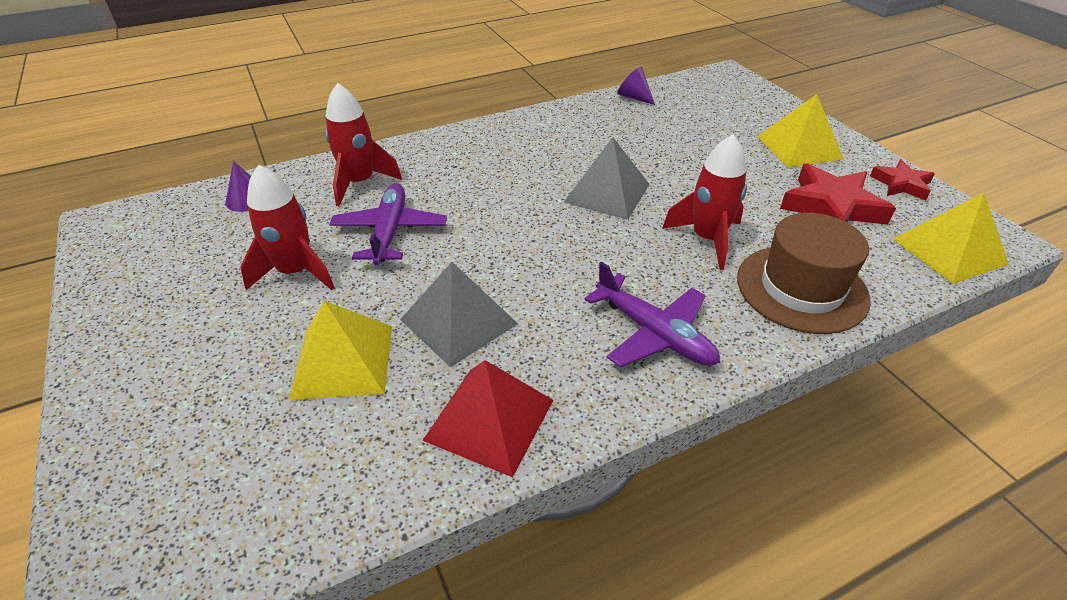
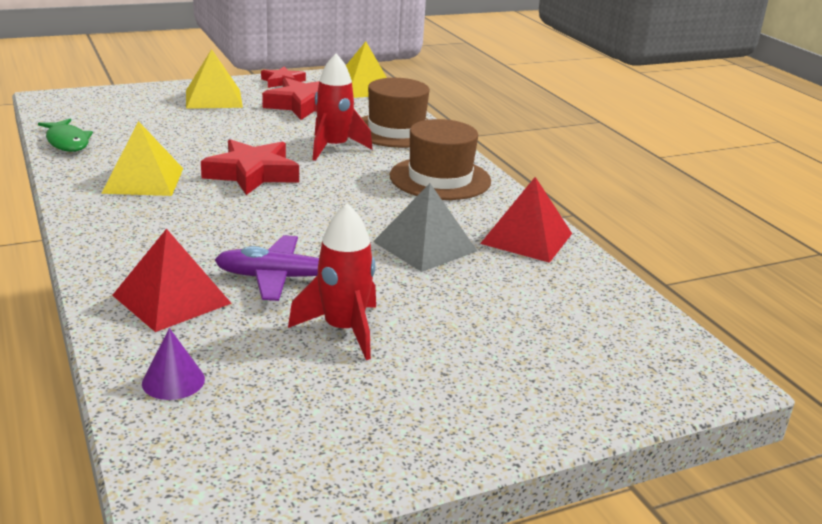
camera: 90 degrees left, 15 degrees down
(343, 361) = (473, 296): yellow pyramid -> yellow pyramid (143, 180)
(360, 183) = (172, 299): red rocket -> red pyramid
(607, 193) = (252, 174): grey pyramid -> red star
(634, 97) = (67, 142): purple cone -> green fish
(654, 333) = (440, 179): purple plane -> brown hat

